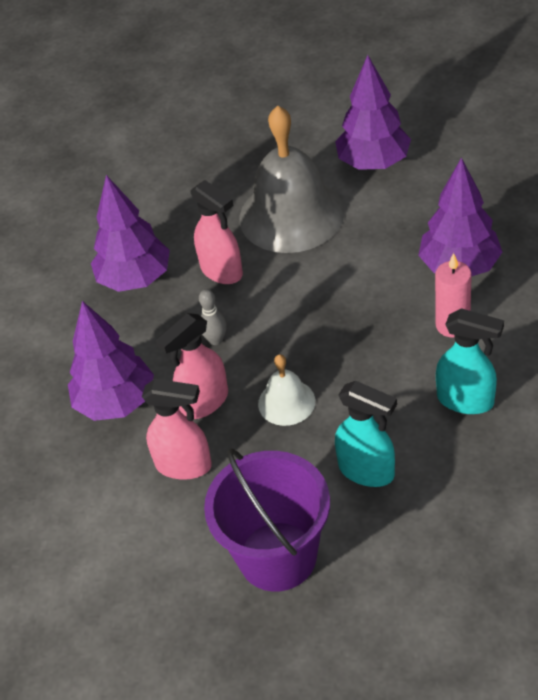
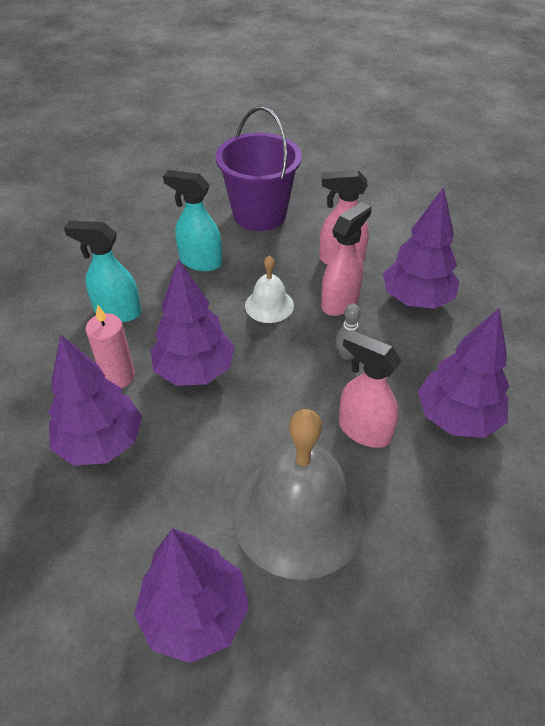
camera: 165 degrees right, 0 degrees up
(374, 328) = (195, 371): none -> purple tree

